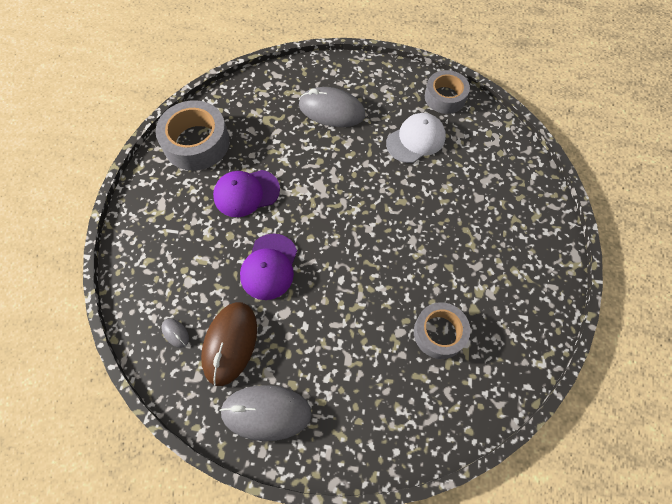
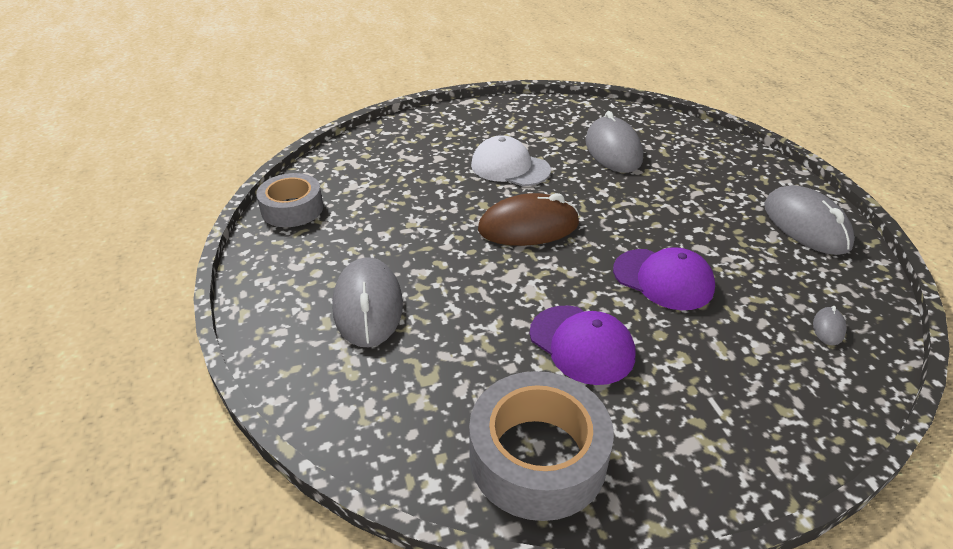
camera: 115 degrees left, 25 degrees down
(230, 343) = (780, 276): brown mouse -> brown mouse (528, 227)
(269, 266) = (663, 279): purple cap -> purple cap turned 45 degrees clockwise
(416, 140) = (381, 215): white cap -> white cap (510, 167)
(439, 333) = (613, 150): grey tape -> grey mouse

